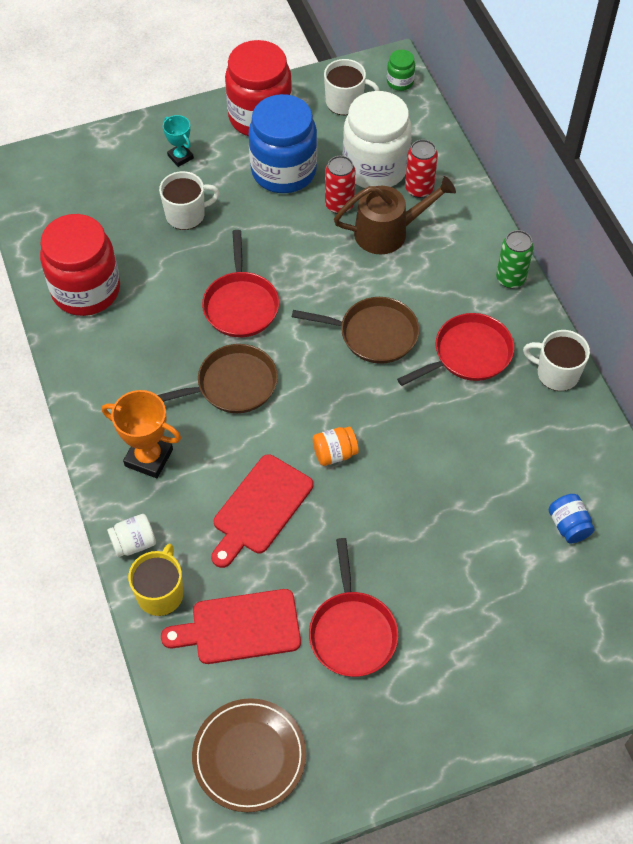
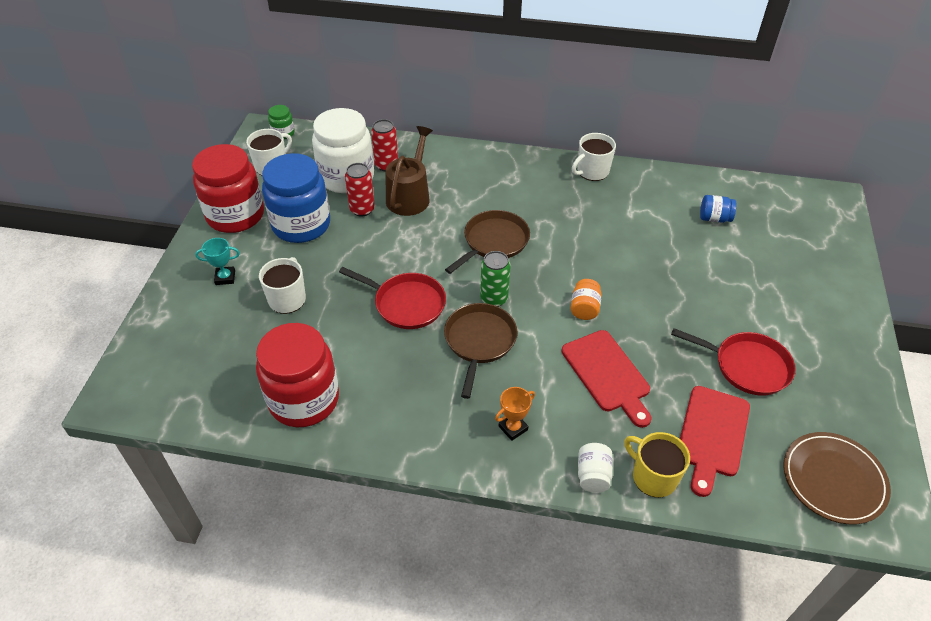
camera: 60 degrees left, 10 degrees down
(149, 458) = (513, 428): orange trophy -> orange trophy, size x0.60
(469, 354) = (547, 203): red pan -> none
(510, 278) = (500, 158): green can -> green can (494, 299)

